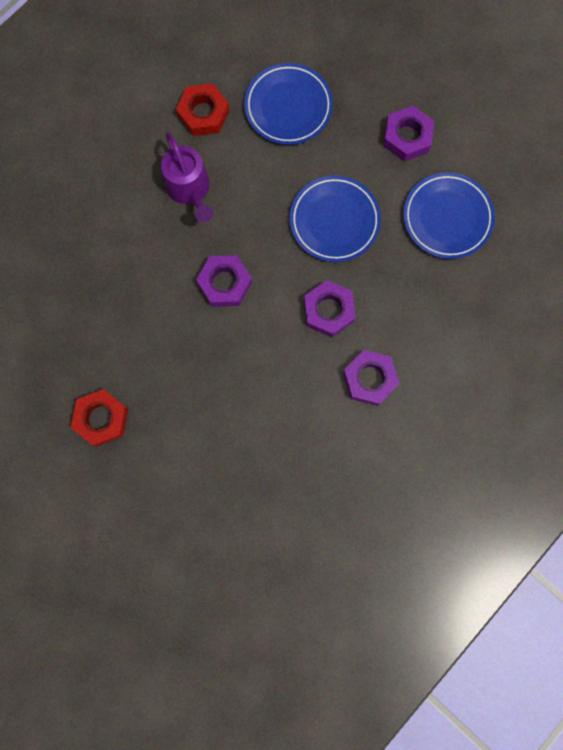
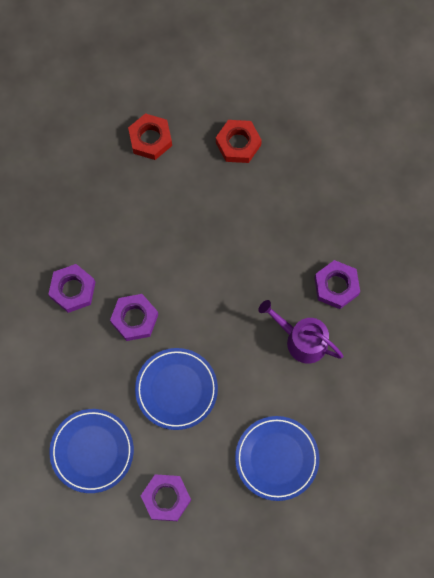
camera: 145 degrees right, 5 degrees down
(203, 113) = (337, 407): red nut -> red nut (150, 139)
(225, 283) = (223, 288): purple nut -> purple nut (336, 286)

